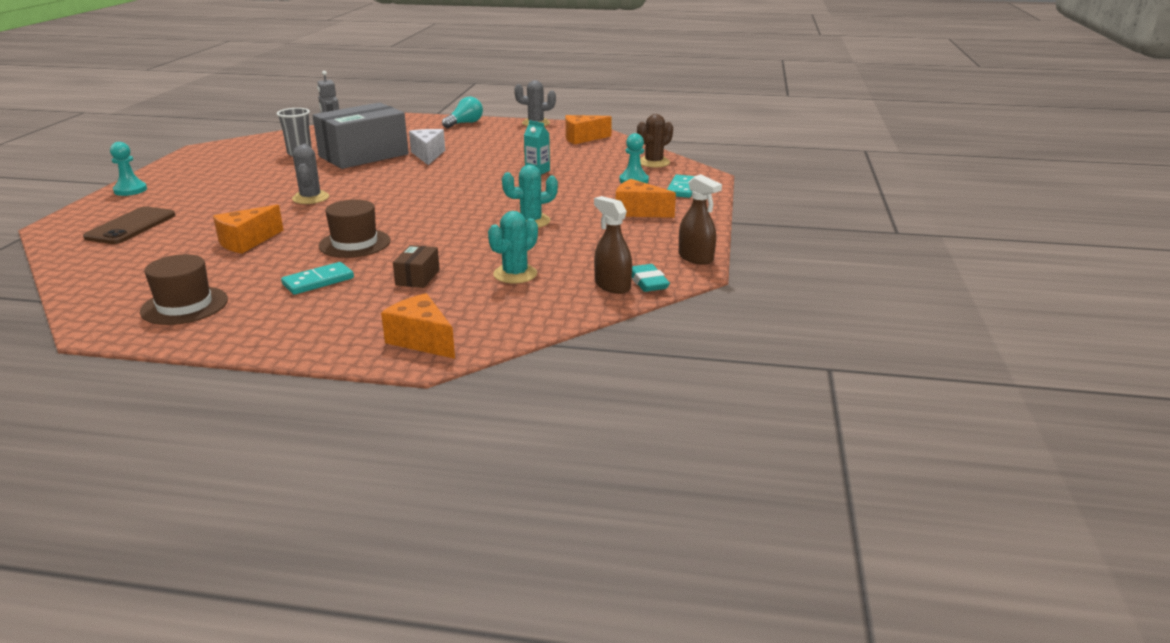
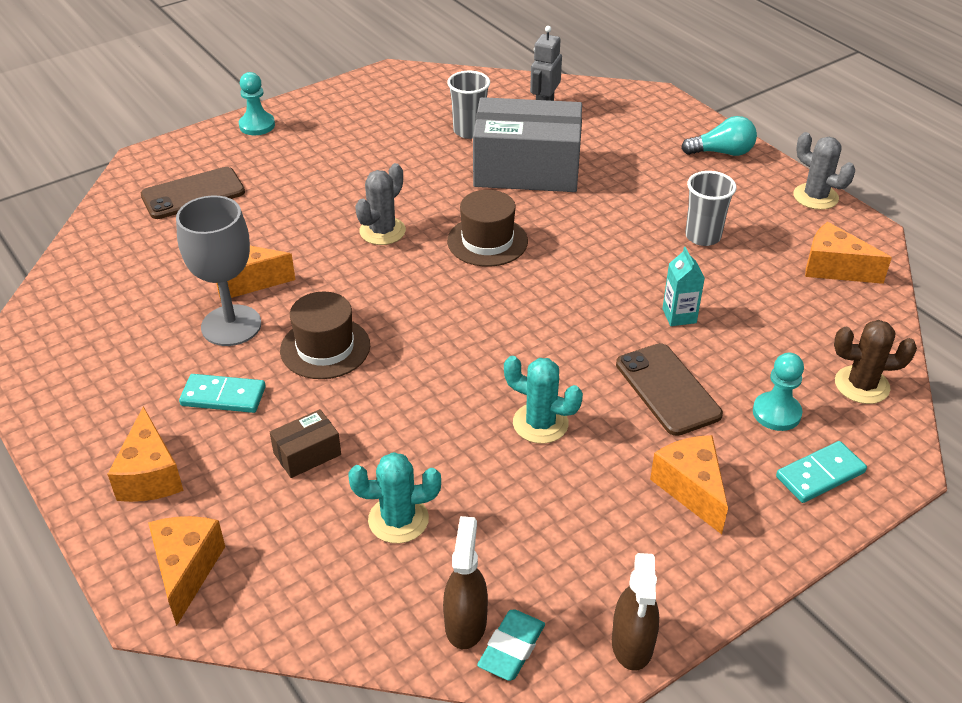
camera: 45 degrees right, 15 degrees up
(184, 305) = (93, 361): brown hat -> brown hat (487, 241)
(270, 258) = (231, 325): none -> grey goblet
(324, 324) = (150, 475): none -> orange cheese
(428, 155) = (595, 206): white cheese -> none
(504, 148) = (703, 236): none -> grey cup
(573, 191) = (667, 389): none -> brown phone

